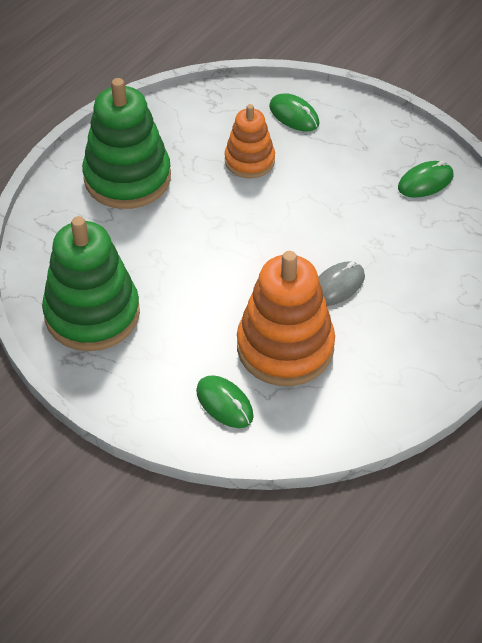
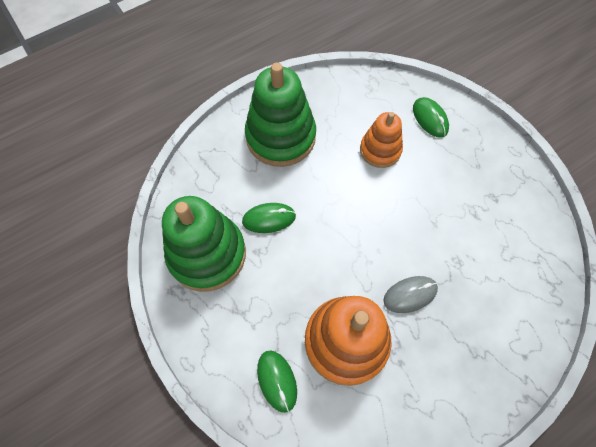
camera: 20 degrees right, 15 degrees up
(425, 182) = (518, 215): green mouse -> green mouse (269, 219)

